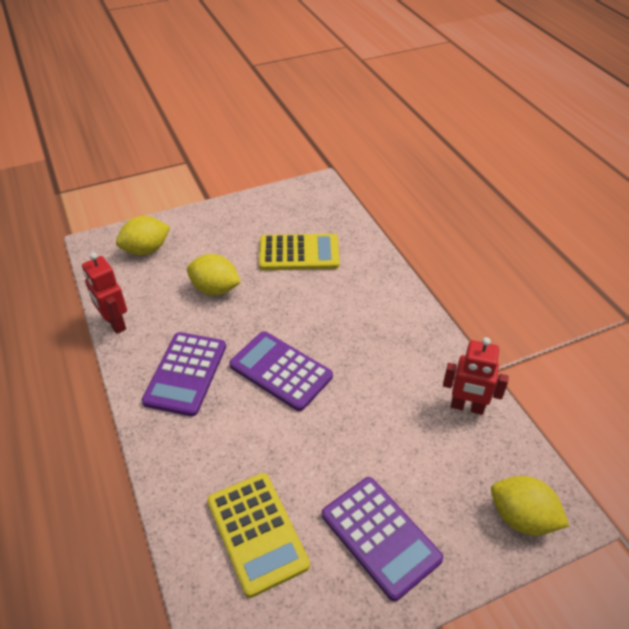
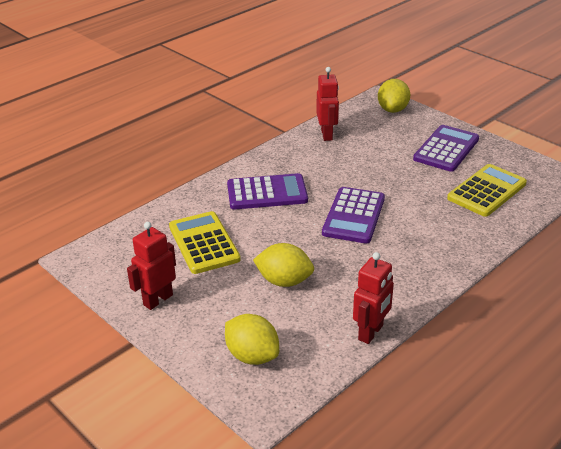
camera: 110 degrees left, 10 degrees down
(186, 374) = (394, 264): purple calculator -> purple calculator (267, 193)
(215, 289) = (284, 281): yellow lemon -> yellow lemon turned 75 degrees counterclockwise
(242, 216) = (158, 300): none -> red robot

